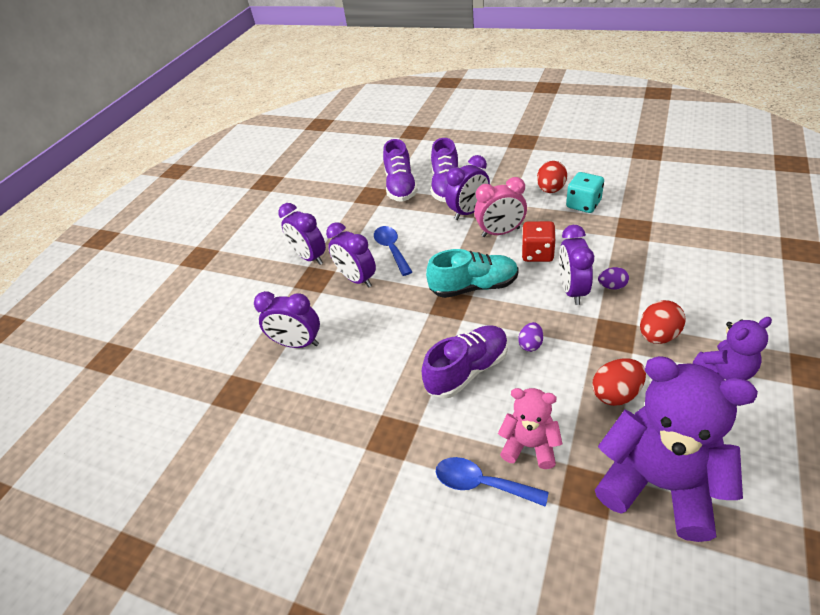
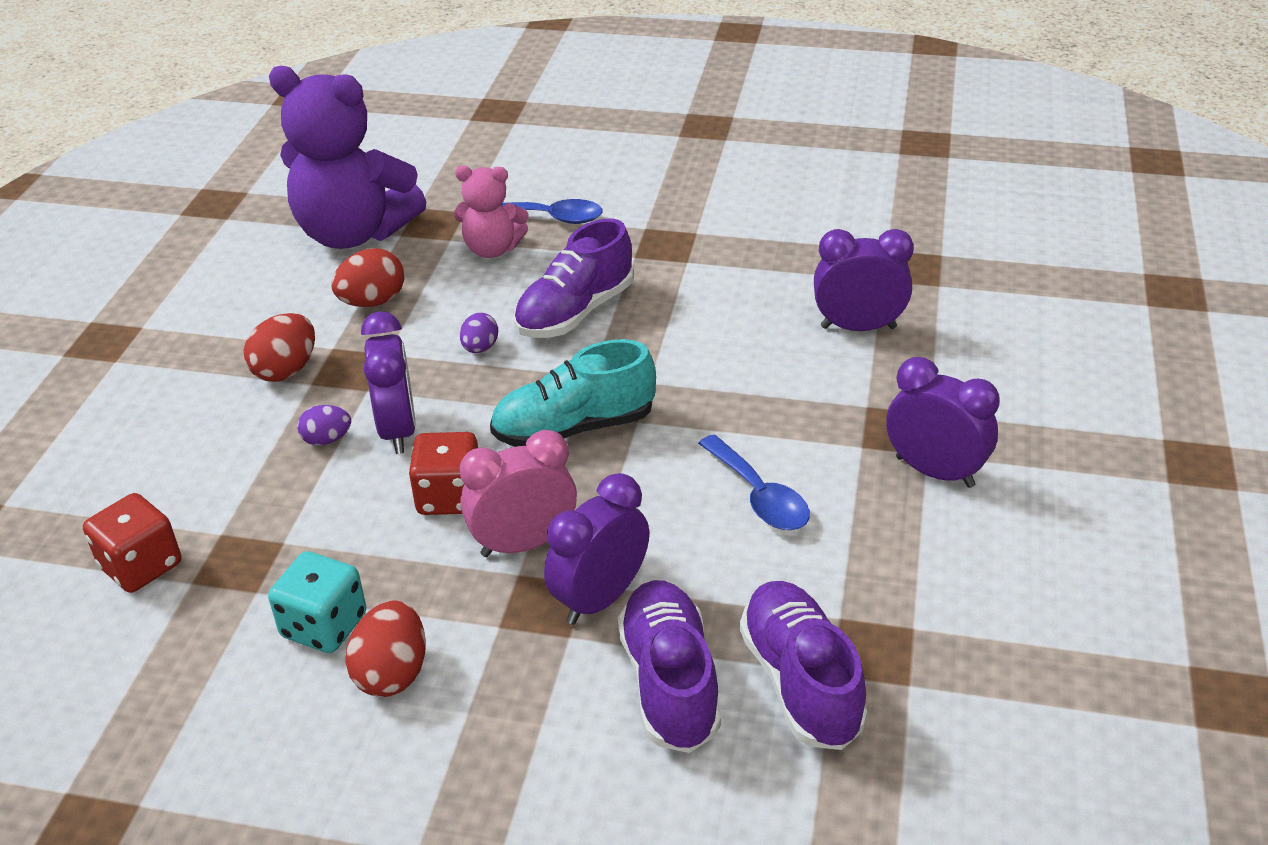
camera: 165 degrees right, 5 degrees down
(357, 279) = (806, 432): purple clock -> none
(681, 227) = (141, 566): none -> red dice
(725, 370) = (217, 335): purple teddy bear -> none

